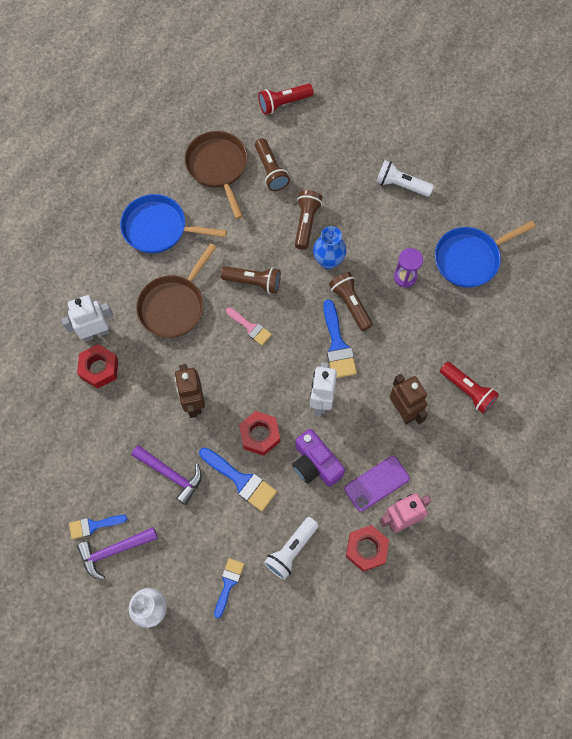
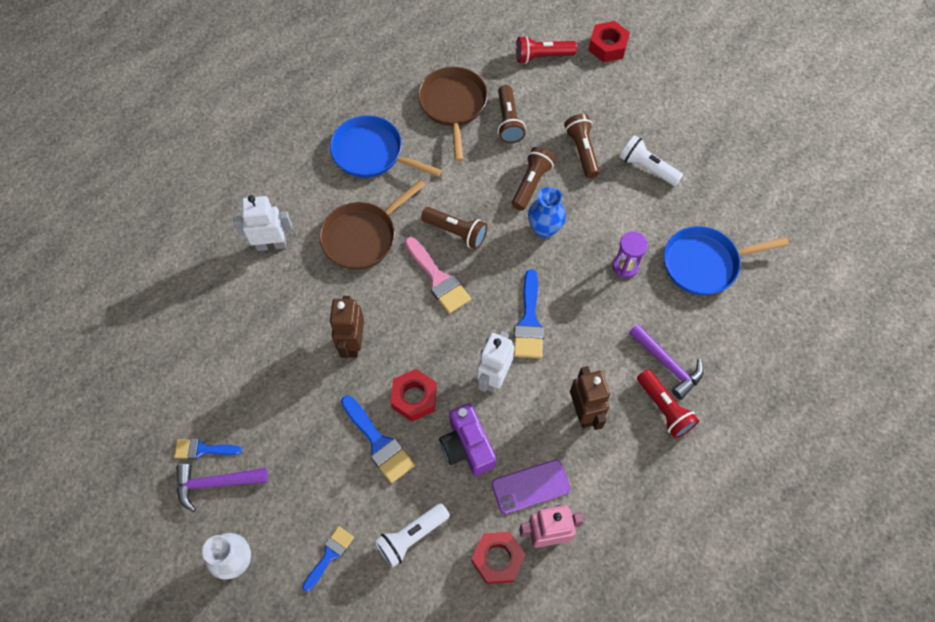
camera: 15 degrees right, 5 degrees down
(99, 369) = (263, 283): red nut -> red nut (607, 46)
(171, 474) = (304, 416): purple hammer -> purple hammer (667, 364)
(250, 327) = (438, 279): pink brush -> pink brush, size x1.56
(350, 304) = (556, 280): brown flashlight -> brown flashlight (582, 151)

